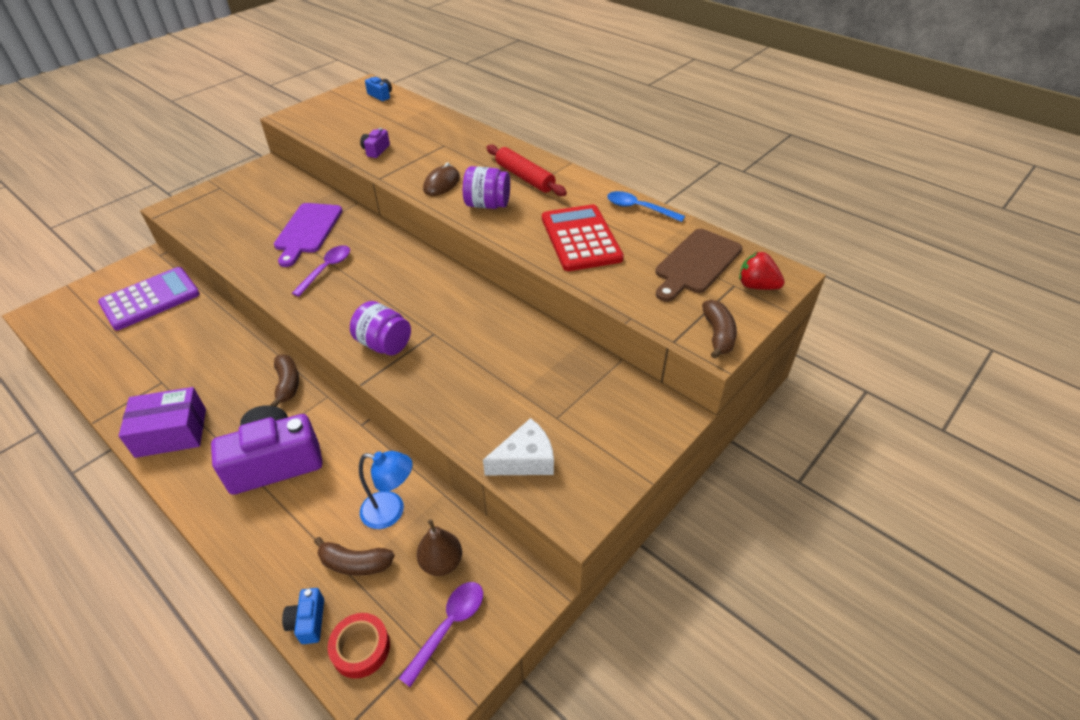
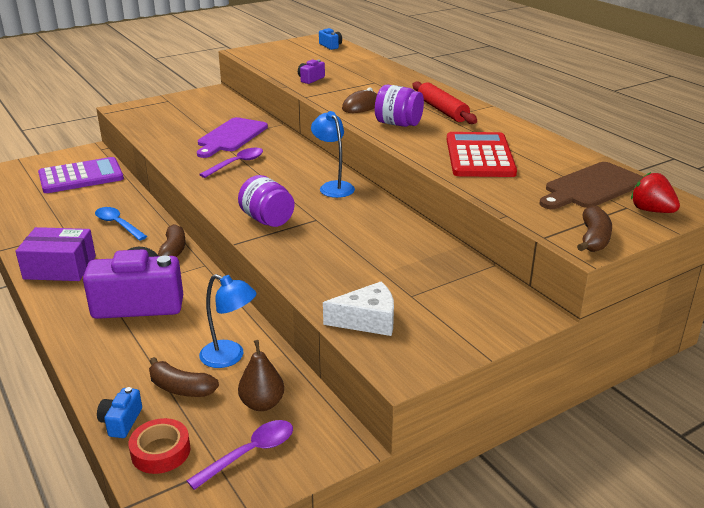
camera: 15 degrees right, 15 degrees down
(437, 284) = (333, 186): none -> blue lamp
(639, 208) = (548, 143): blue spoon -> blue spoon (118, 224)

